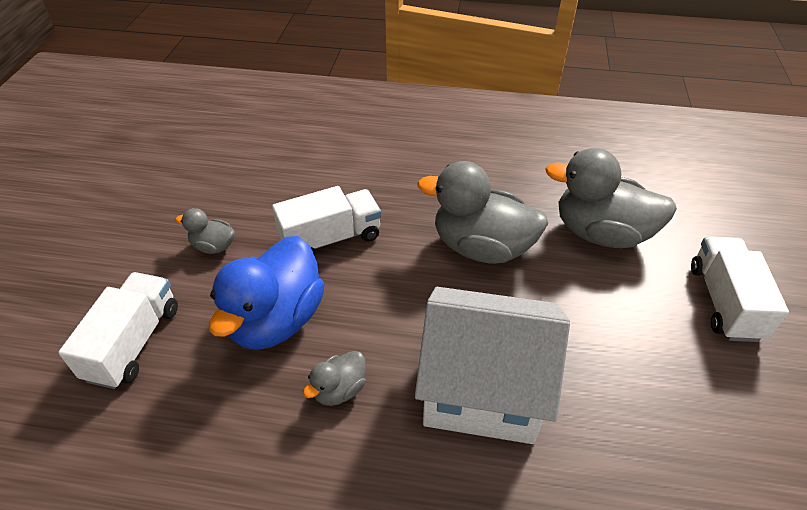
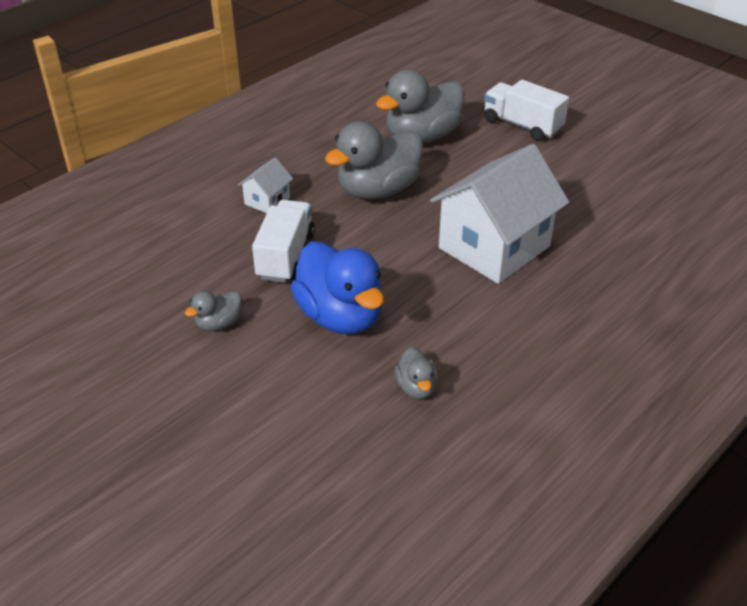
camera: 55 degrees left, 5 degrees down
(134, 342) = (281, 404): white truck -> none
(339, 390) = (435, 309): grey duck -> grey duck (416, 387)
(394, 187) = (267, 201): none -> white house

